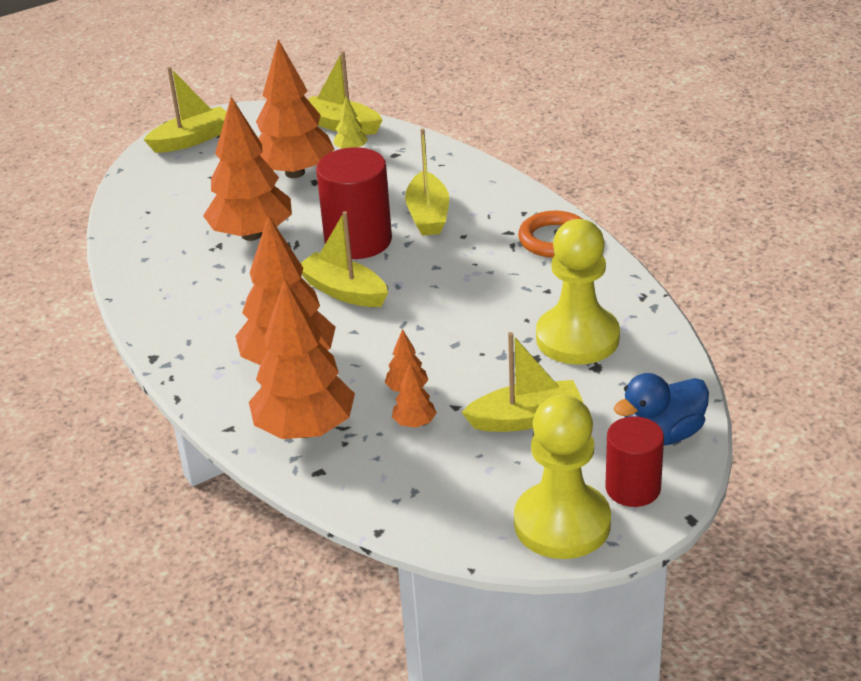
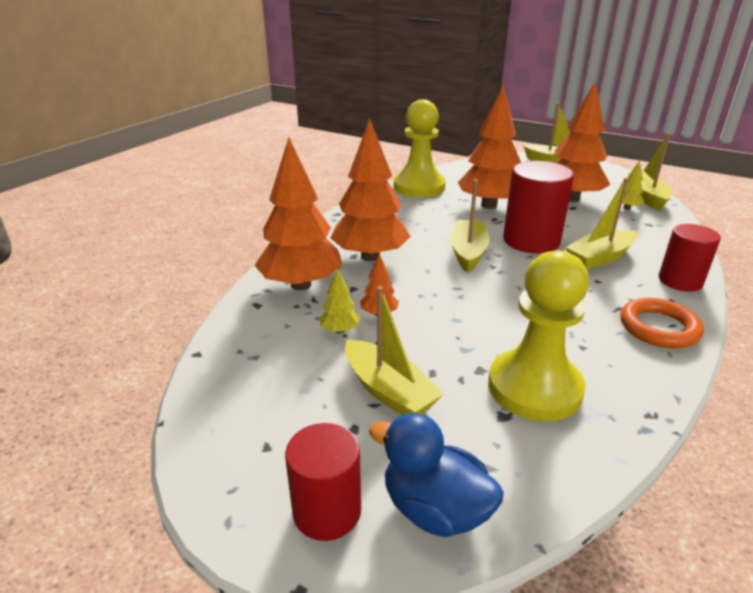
camera: 60 degrees right, 5 degrees down
(414, 423) = (340, 330): orange tree -> yellow tree
(502, 192) = (680, 281): none -> red cylinder
(562, 523) = (245, 467): yellow pawn -> yellow pawn (419, 187)

